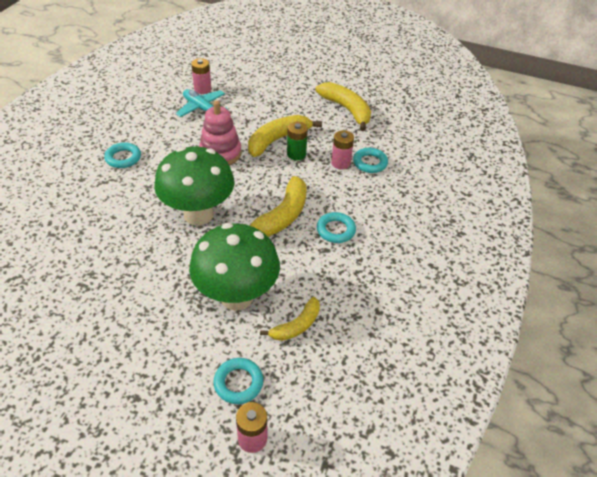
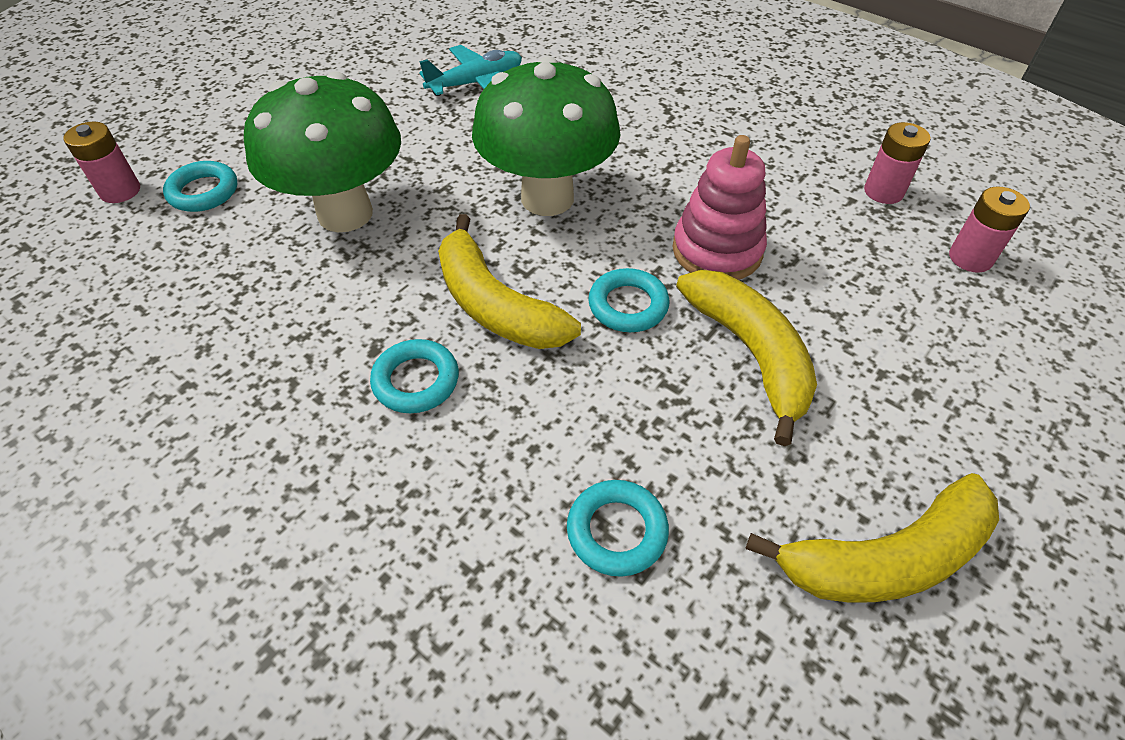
camera: 110 degrees right, 5 degrees up
(123, 158) = (726, 131): turquoise ring -> turquoise ring (628, 305)
(202, 109) = (885, 246): turquoise plane -> turquoise plane (476, 83)
(296, 154) = (688, 376): green battery -> none
(296, 325) = (243, 268): yellow banana -> none
(340, 163) = (633, 460): pink battery -> pink battery (883, 192)

